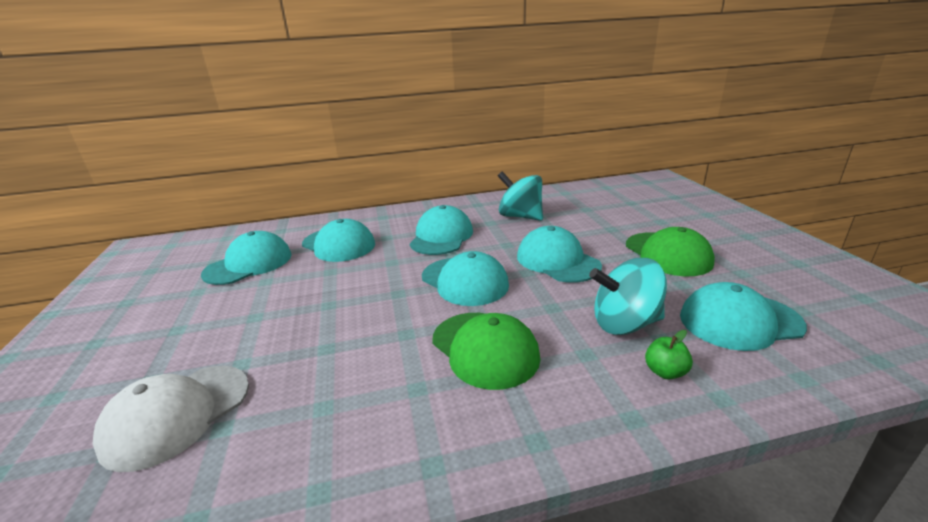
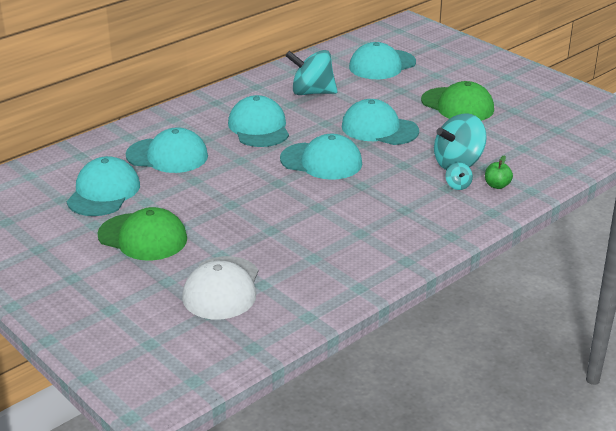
camera: 30 degrees left, 5 degrees up
(485, 349) = (381, 201): green cap -> green cap (143, 237)
(604, 355) = (458, 185): none -> turquoise spinning top
(739, 321) = (525, 145): turquoise cap -> turquoise cap (382, 65)

